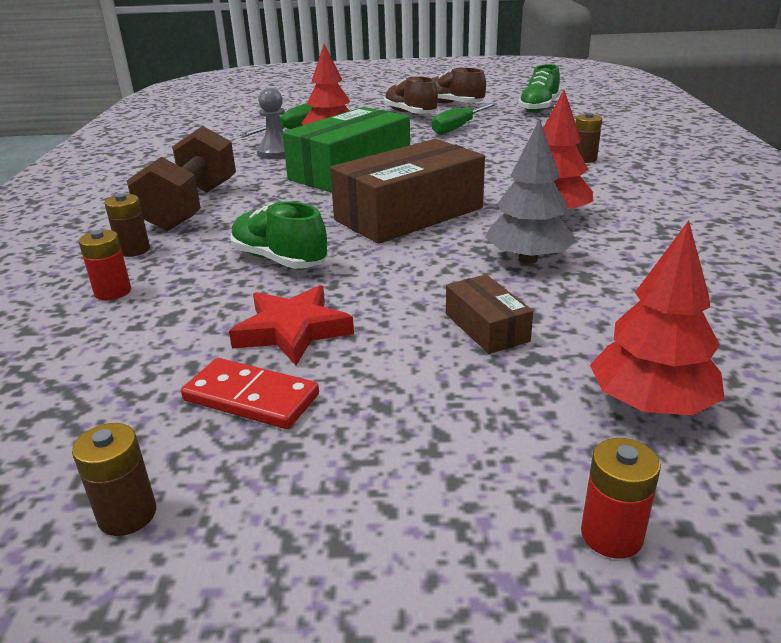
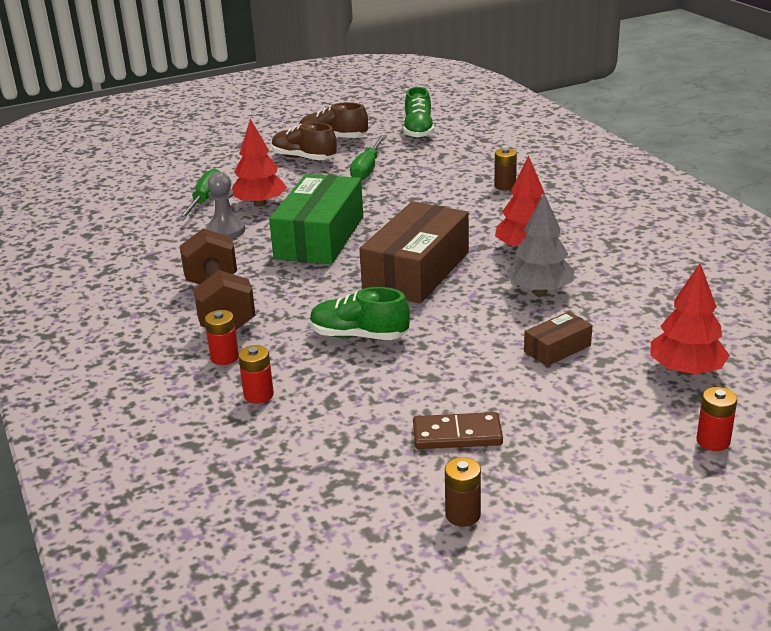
camera: 25 degrees left, 0 degrees up
(134, 250) = (224, 357): brown battery -> red battery
(251, 397) = (457, 434): red domino -> brown domino
(292, 330) = (433, 386): red star -> none
(486, 327) = (557, 348): brown box -> brown box turned 75 degrees counterclockwise

